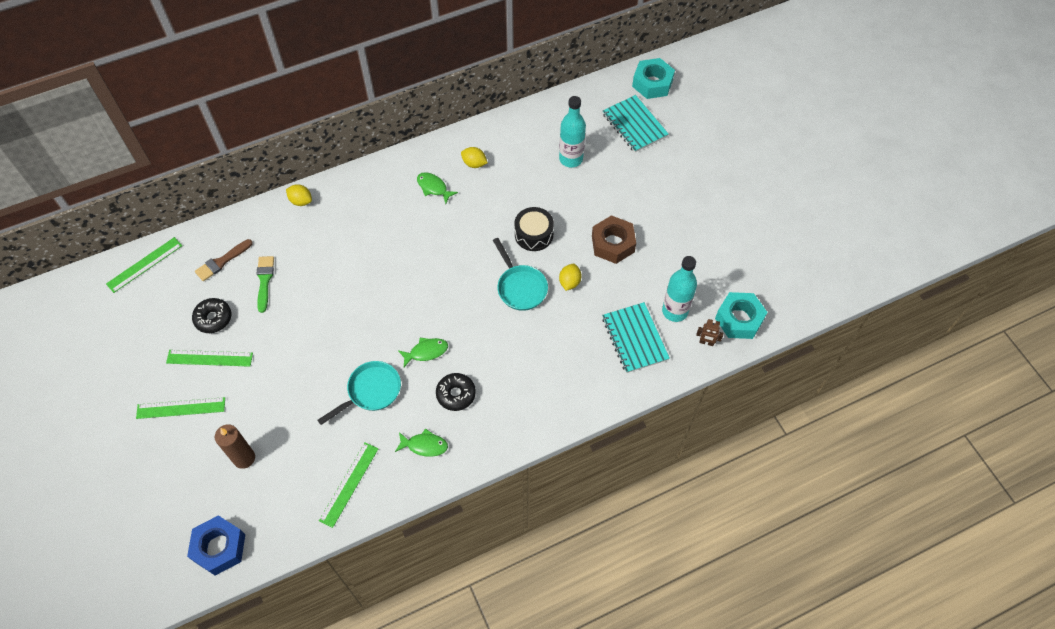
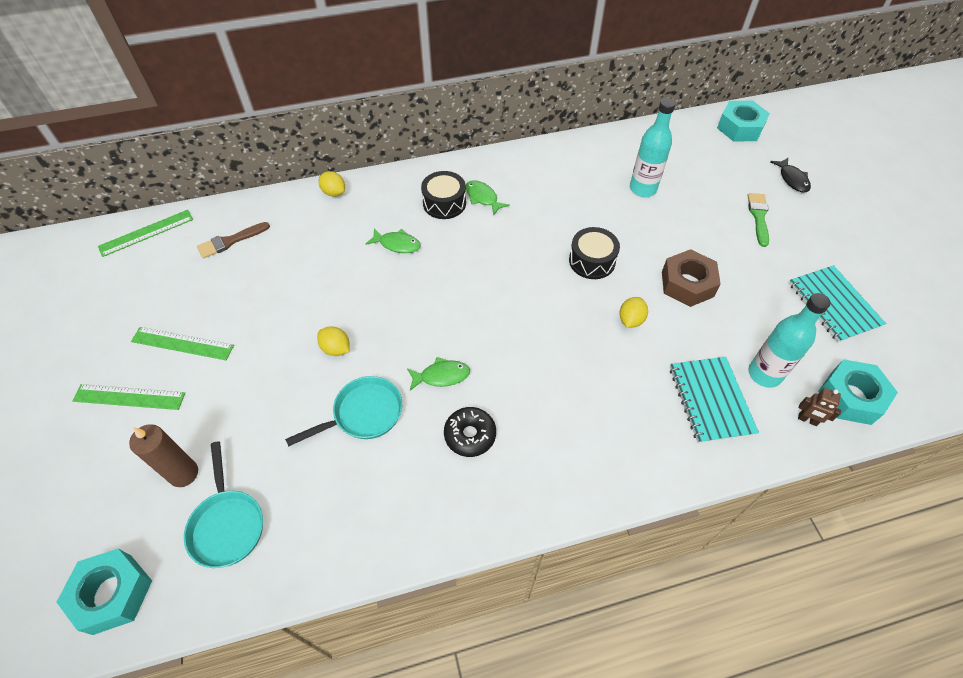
camera: 10 degrees right, 5 degrees down
(213, 318) = (201, 300): black donut -> none
(219, 548) = (112, 594): blue nut -> turquoise nut
(264, 281) = (271, 267): green brush -> green brush (758, 217)
(349, 484) = (307, 533): green ruler -> none
(401, 198) = (444, 203): none -> black drum
(424, 445) = (417, 496): green fish -> green fish (397, 244)
(474, 163) = (532, 180): yellow lemon -> yellow lemon (336, 349)
(520, 287) = (569, 317): turquoise pan -> turquoise pan (227, 525)
(634, 125) = (718, 164): turquoise notebook -> turquoise notebook (833, 305)
(697, 131) = (792, 179): none -> black fish

